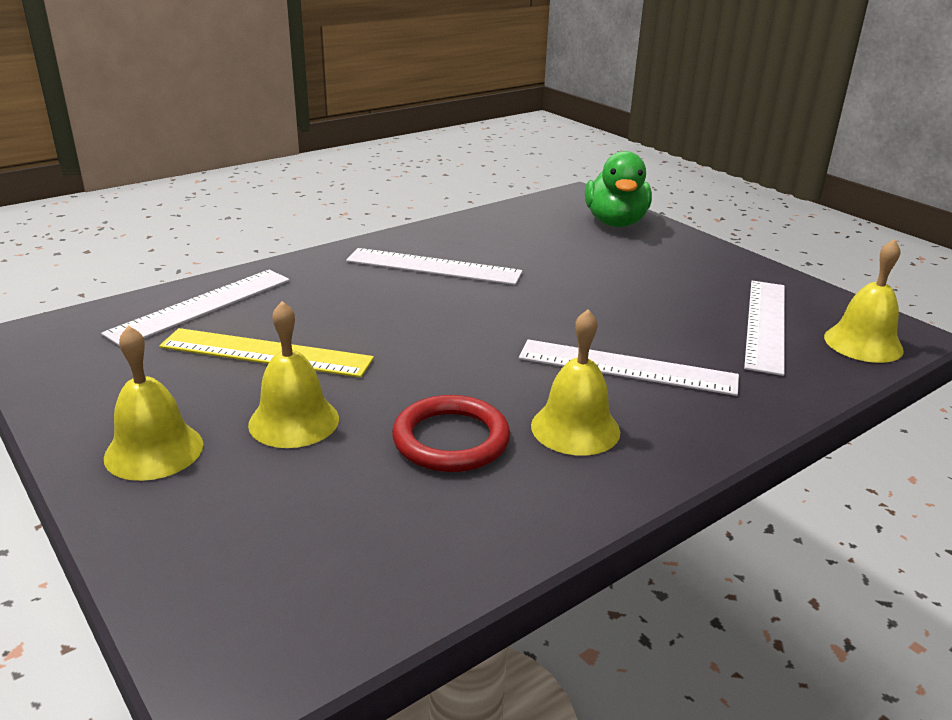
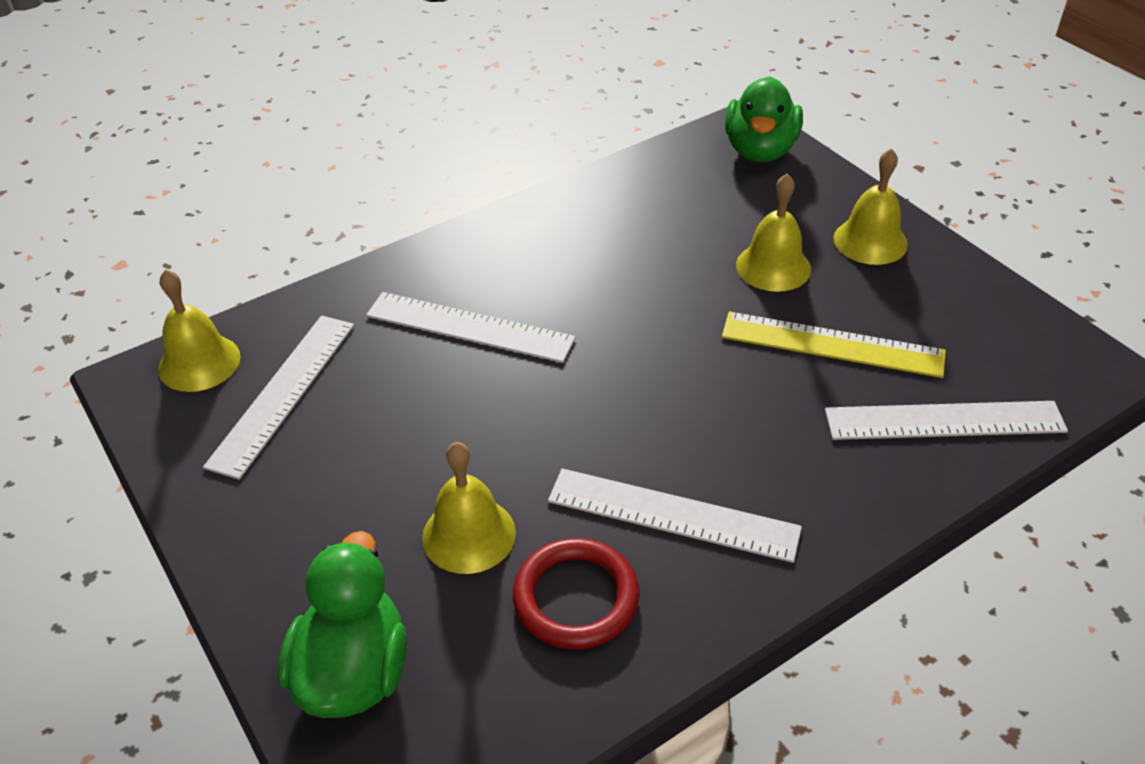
camera: 175 degrees left, 15 degrees up
(201, 306) = (944, 421): white ruler -> white ruler turned 45 degrees clockwise
(234, 607) = (760, 150): none -> green duck
(451, 439) = (641, 250): red ring -> red ring (576, 597)
(575, 428) = (539, 261): yellow bell -> yellow bell (469, 534)

